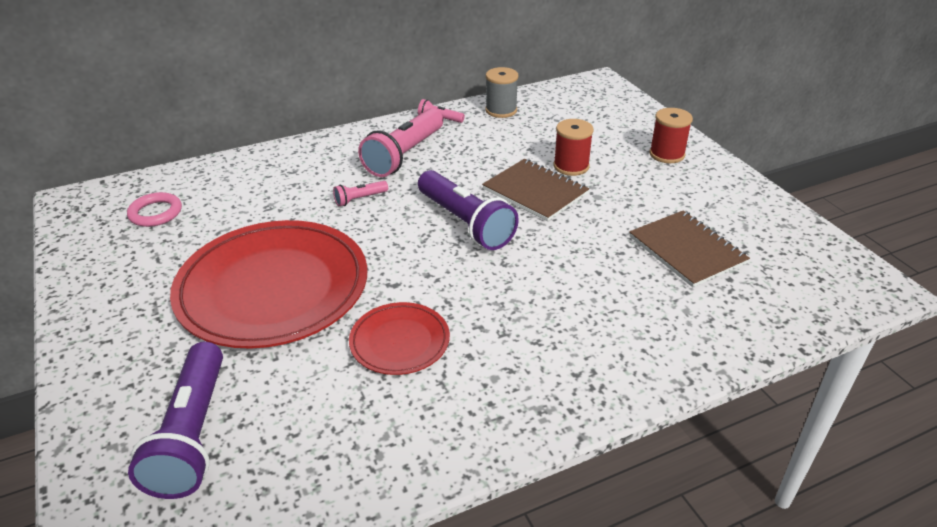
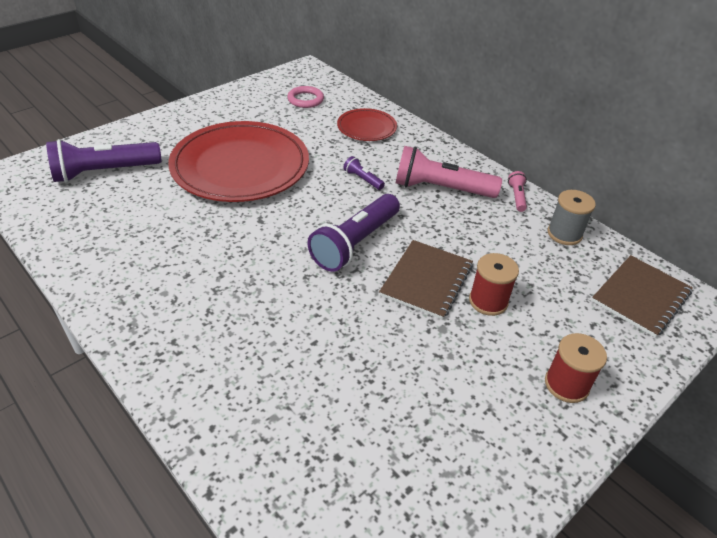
camera: 70 degrees right, 5 degrees up
(359, 199) = (363, 179): pink flashlight -> purple flashlight
(399, 342) = (196, 236): red plate -> red plate (366, 128)
(687, 250) = (375, 413): brown notebook -> brown notebook (640, 297)

